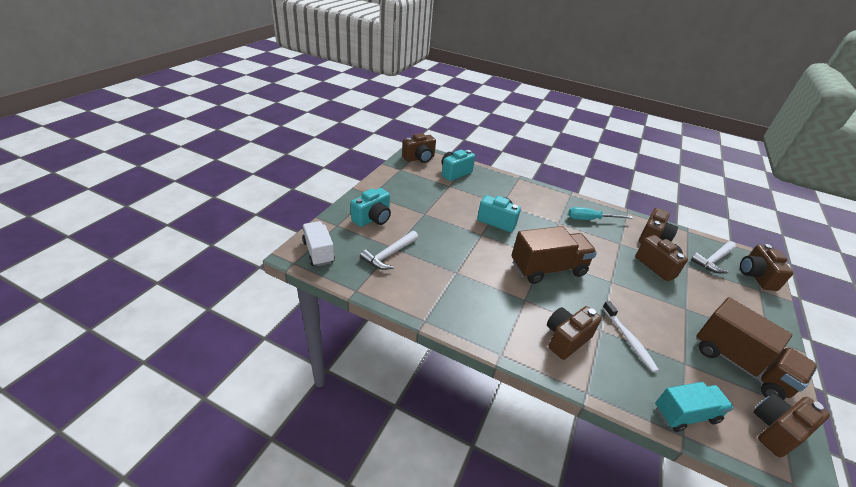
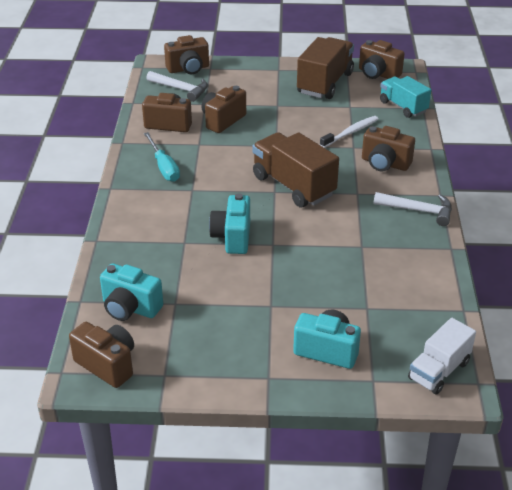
camera: 110 degrees left, 0 degrees up
(389, 255) = (383, 306): white hammer -> white hammer (418, 211)

